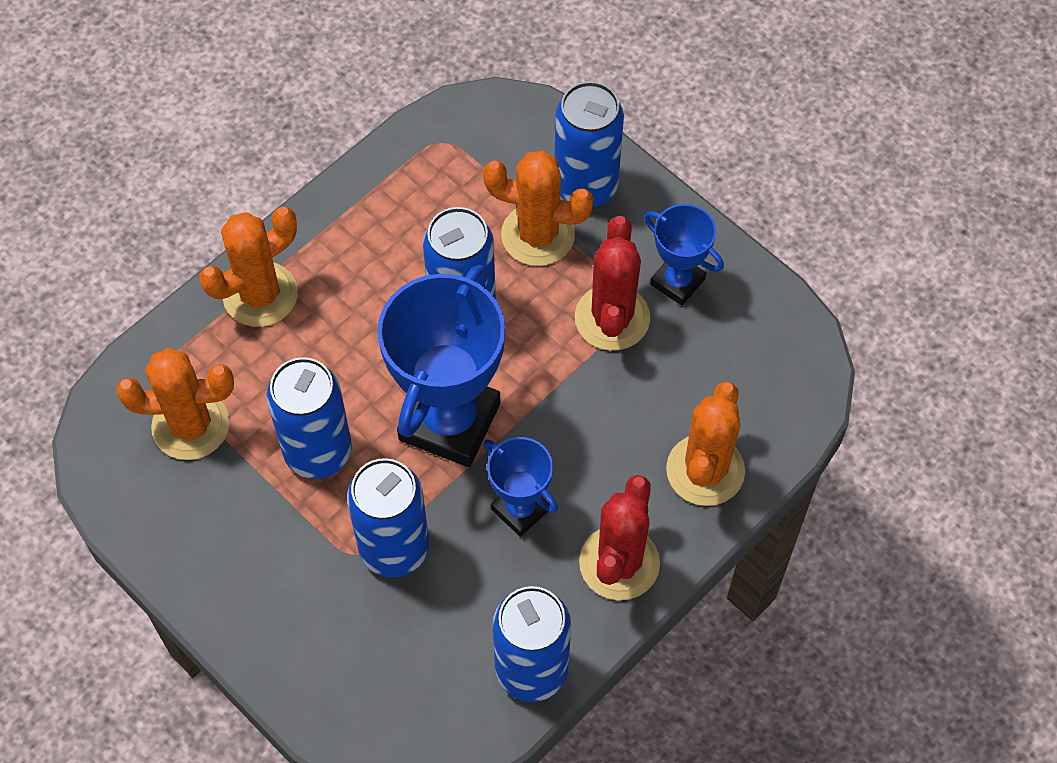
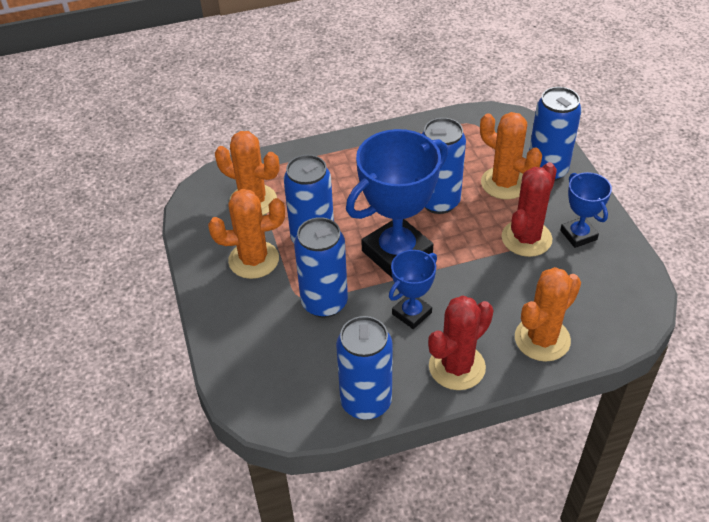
camera: 30 degrees right, 15 degrees down
(260, 295) = (330, 157): orange cactus -> orange cactus (253, 260)
(520, 509) = (411, 313): blue trophy -> blue trophy turned 60 degrees clockwise

